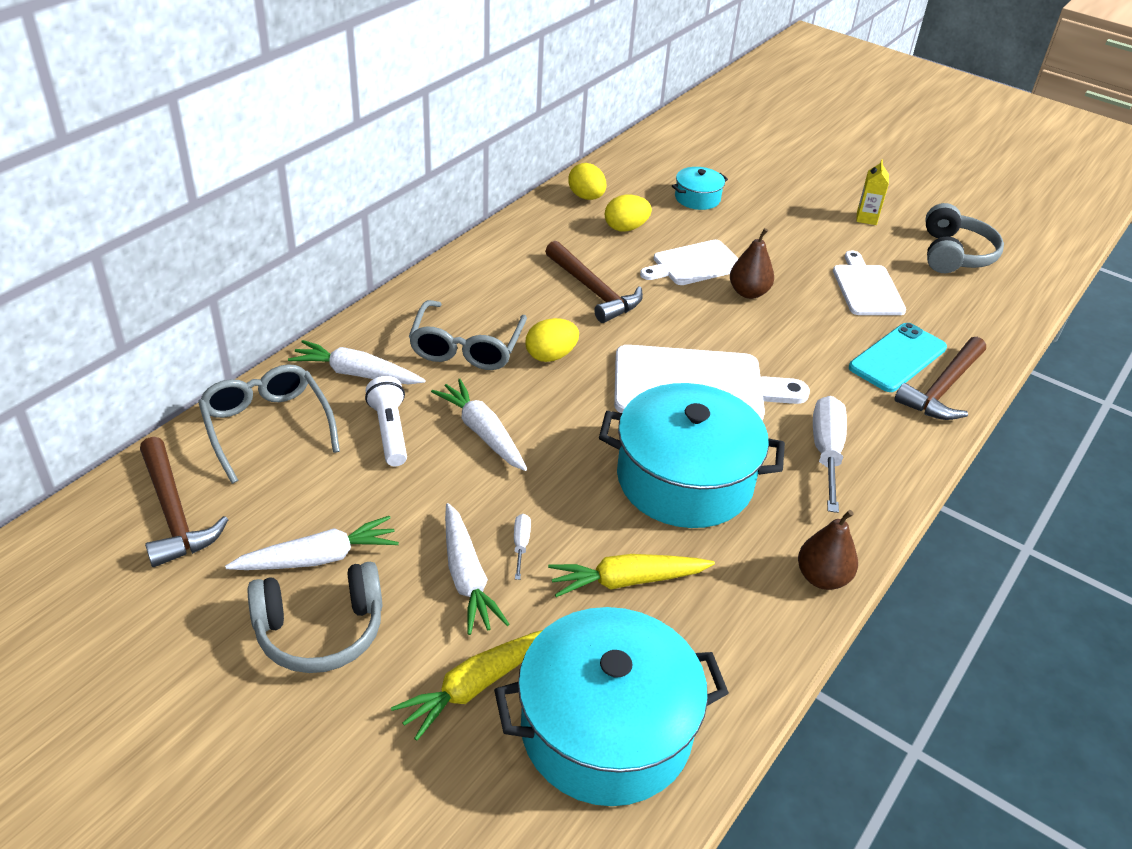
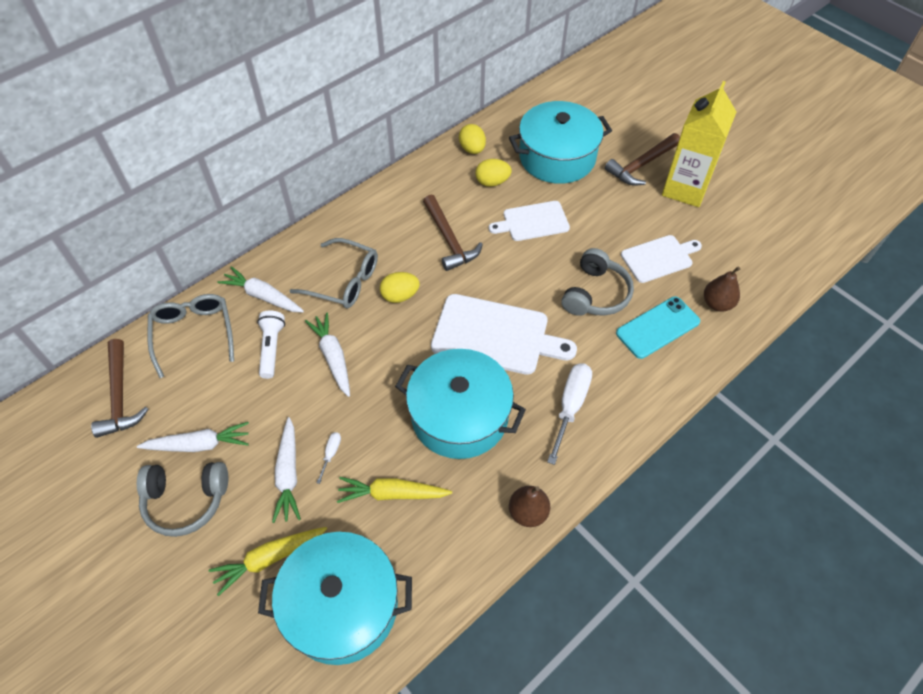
camera: 15 degrees right, 15 degrees up
(467, 347) = (344, 281): grey glasses -> grey glasses turned 90 degrees counterclockwise
(697, 198) = (557, 157): turquoise pot -> turquoise pot, size x2.17
(748, 292) = (564, 253): brown pear -> brown pear (717, 304)
(866, 218) = (685, 189): yellow carton -> yellow carton, size x2.44
(867, 288) = (659, 258): white cutting board -> white cutting board turned 60 degrees clockwise
(943, 388) = (682, 360): brown hammer -> brown hammer (641, 165)
(954, 254) = (743, 232): grey headphones -> grey headphones (595, 294)

